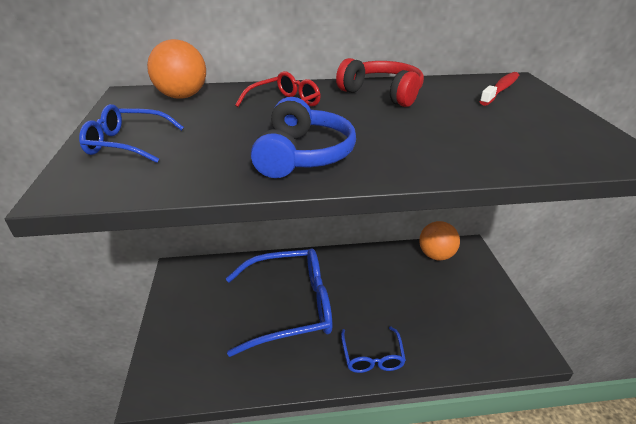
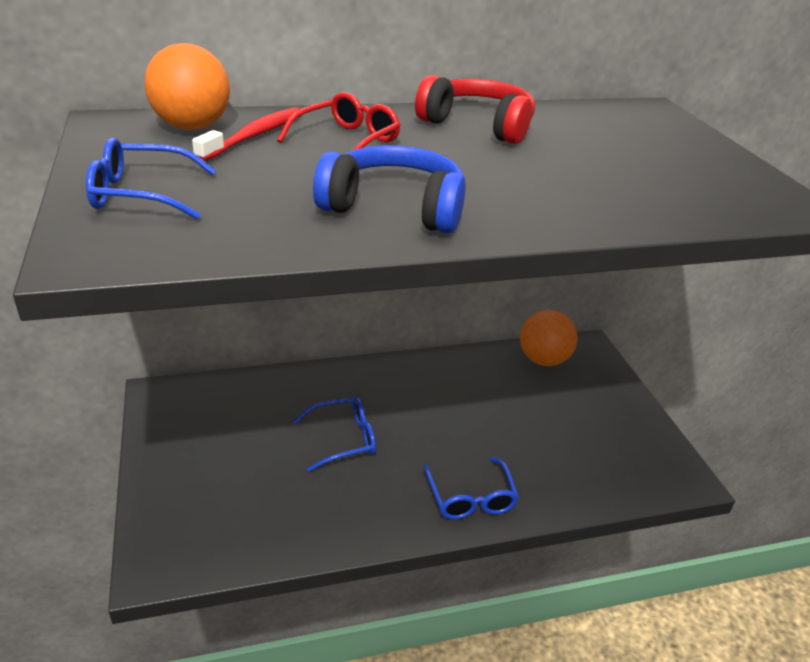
camera: 10 degrees left, 0 degrees up
(289, 307) = (343, 439): blue glasses -> blue glasses, size x0.49
(303, 155) = (395, 207): blue headphones -> blue headphones turned 75 degrees counterclockwise
(500, 89) = (633, 121): red toothbrush -> red toothbrush (255, 136)

